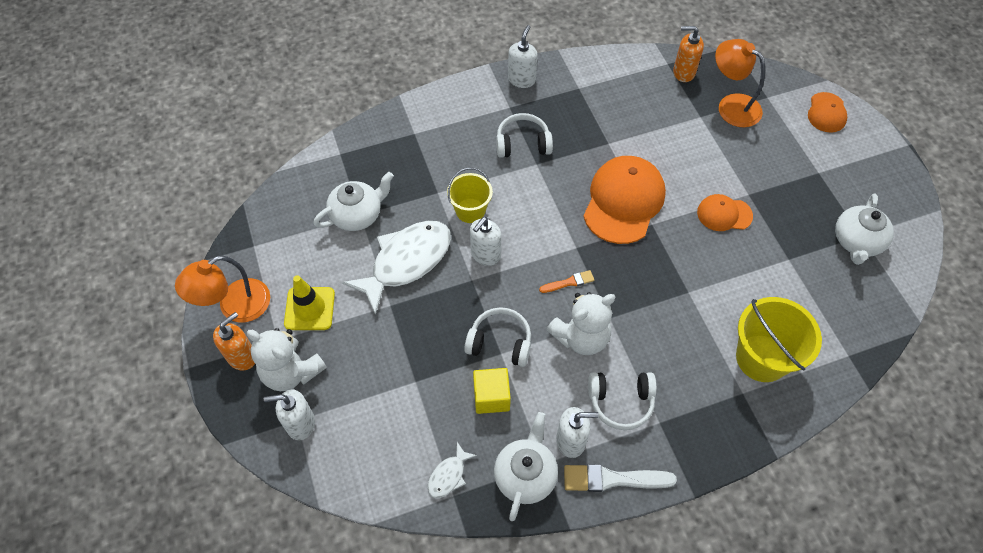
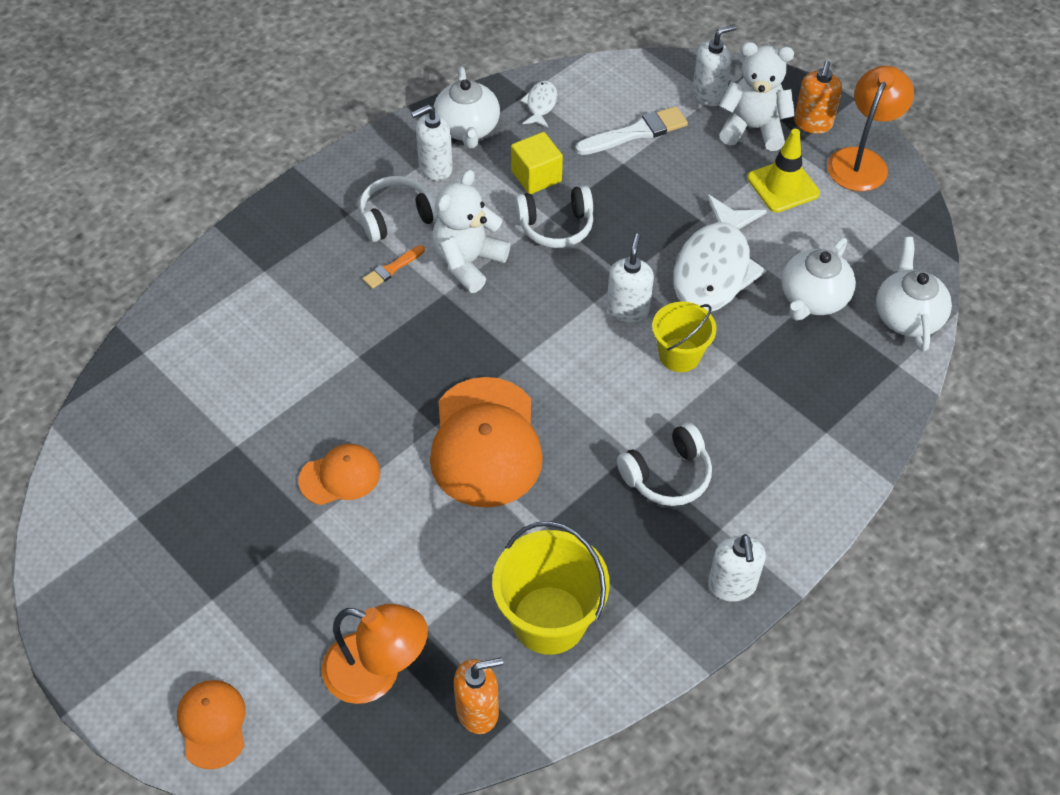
camera: 155 degrees right, 5 degrees down
(569, 282) = (509, 315): orange brush -> orange brush (392, 268)
(613, 479) = (380, 153): white brush -> white brush (636, 132)
(761, 358) = (249, 313): yellow bucket -> yellow bucket (549, 620)
(856, 241) = (143, 505): white teapot -> white teapot (907, 316)

